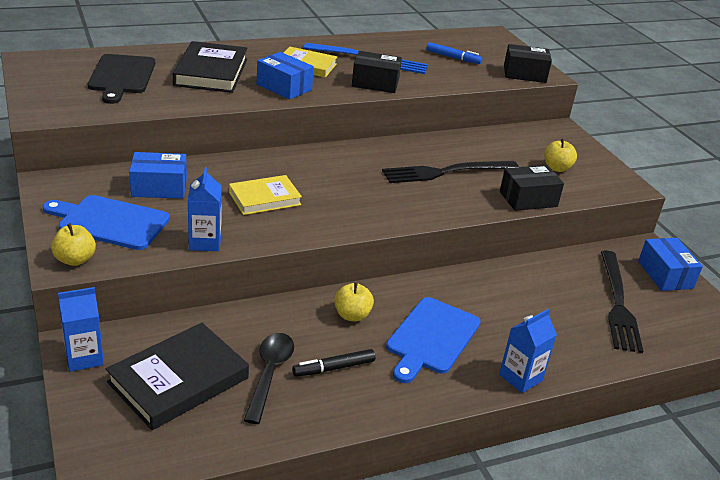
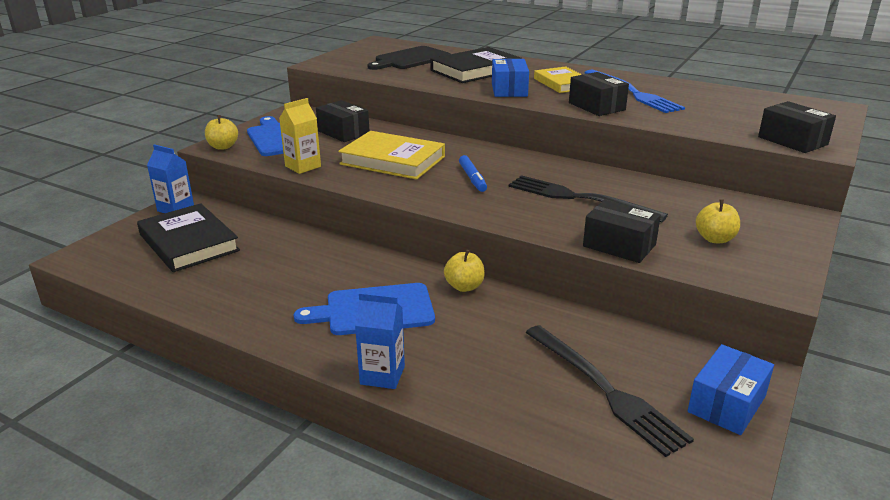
camera: 55 degrees right, 5 degrees down
(159, 187) = (343, 132): blue box -> black box
(179, 380) = (188, 243): black book -> black book turned 45 degrees clockwise
(205, 242) = (303, 166): blue carton -> yellow carton
(264, 198) = (392, 160): yellow book -> yellow book, size x1.52
(269, 374) = (235, 267): black spoon -> none
(334, 368) = (274, 287): black marker -> none
(352, 315) = (351, 267): yellow apple -> yellow apple (464, 286)
(453, 57) = (730, 111): blue marker -> blue marker (472, 178)
(617, 303) = (605, 390): black fork -> black fork turned 90 degrees counterclockwise

